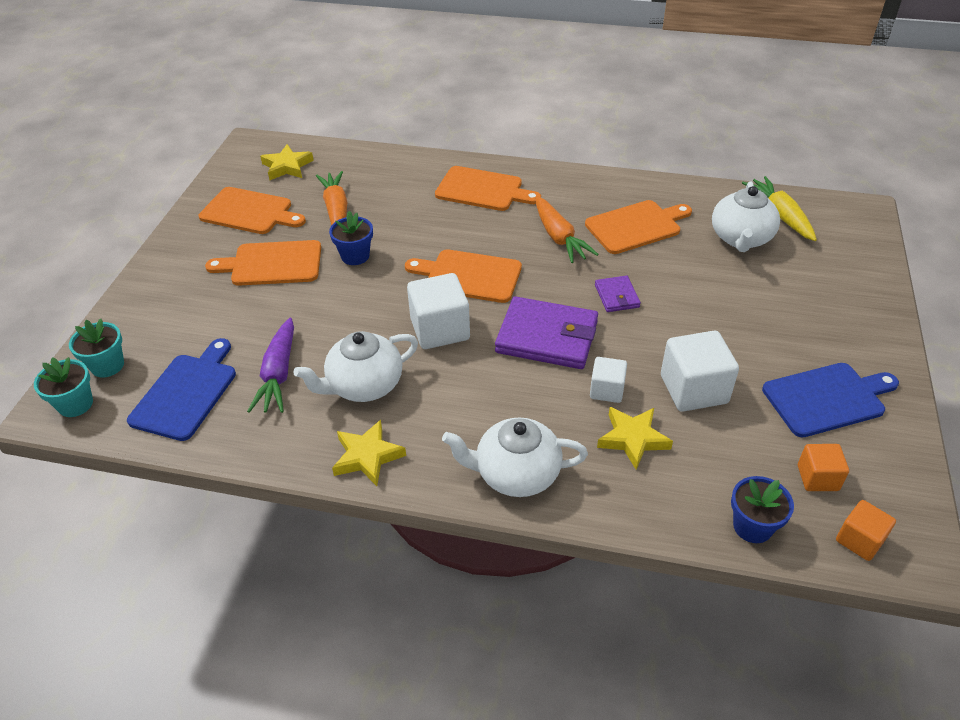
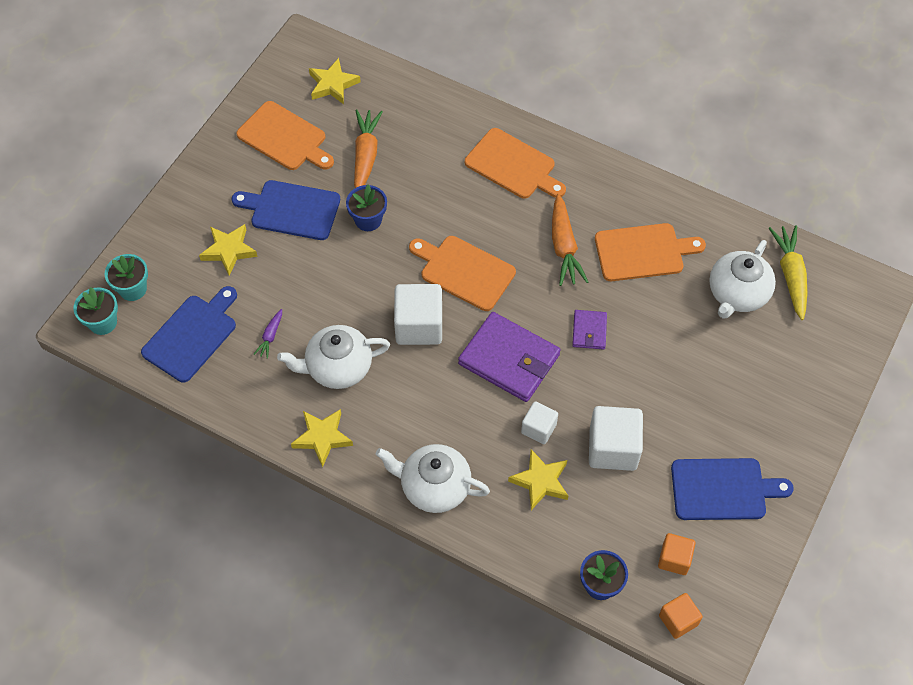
camera: 15 degrees right, 15 degrees up
(212, 310) = (229, 250): none -> yellow star
(272, 264) = (291, 210): orange cutting board -> blue cutting board
(278, 374) = (270, 336): purple carrot -> purple carrot, size x0.51

